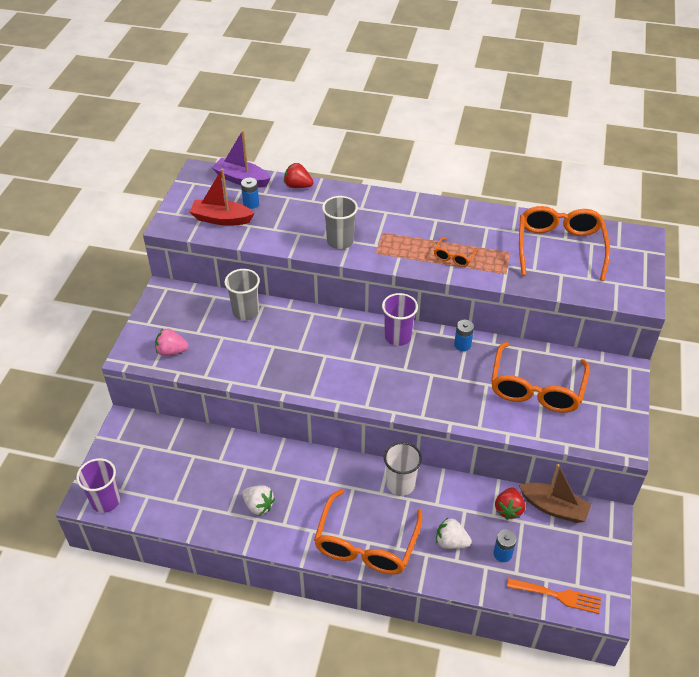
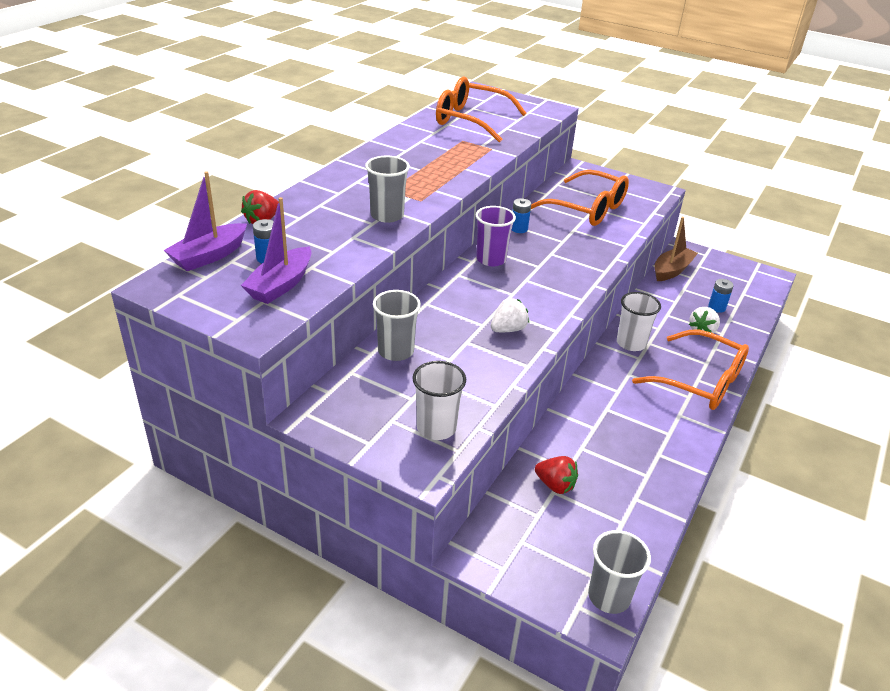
camera: 75 degrees left, 10 degrees down
(106, 501) = (609, 596): purple cup -> grey cup
(171, 351) = (436, 427): pink strawberry -> white cup
(221, 219) = (281, 285): red boat -> purple boat
(258, 506) = (641, 448): white strawberry -> white strawberry (508, 329)
(454, 257) = (454, 164): orange glasses -> none
(508, 509) = (670, 292): red strawberry -> red strawberry (555, 485)
(558, 595) = (759, 292): orange fork -> none

